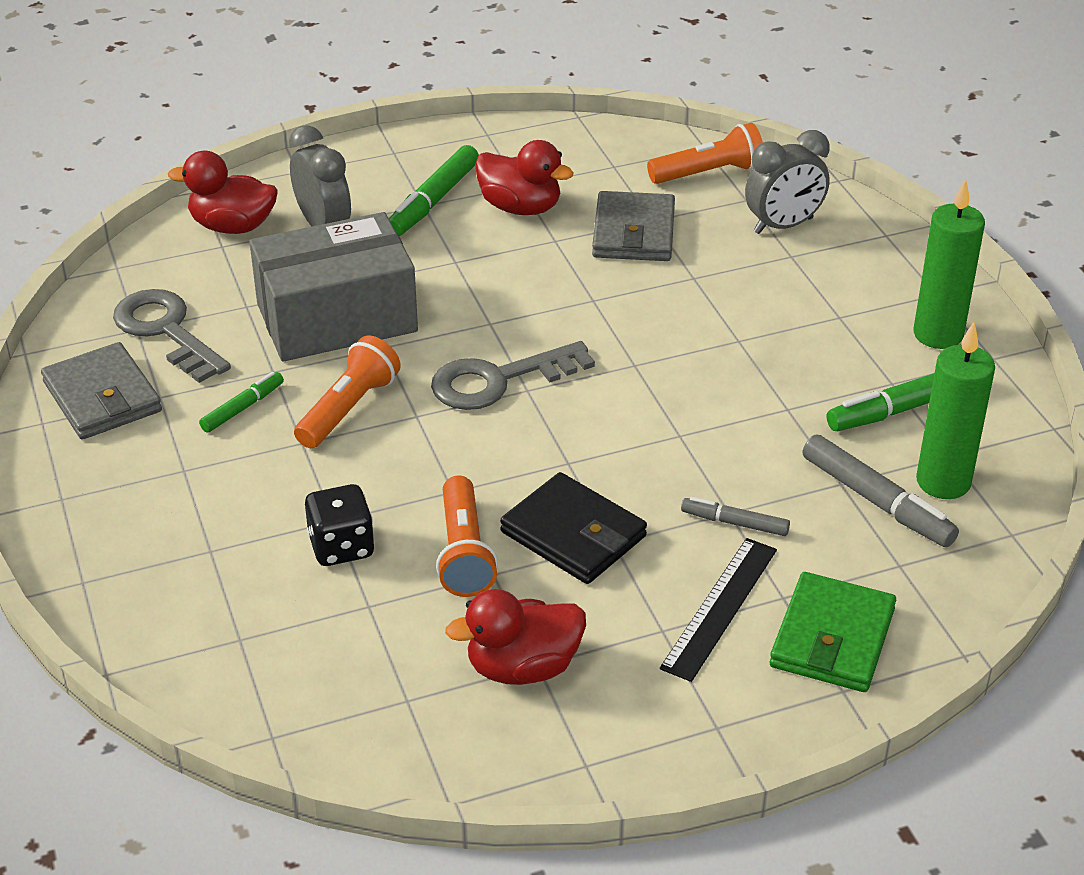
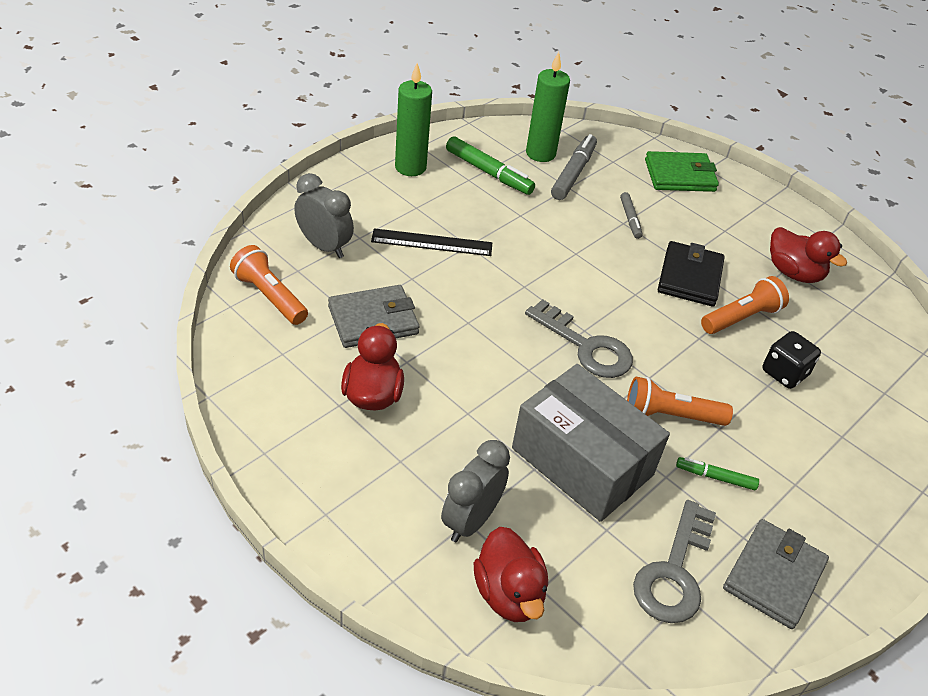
camera: 120 degrees left, 5 degrees up
(433, 201) = (392, 455): green marker -> none
(720, 608) = (693, 214): black ruler -> black ruler (432, 242)

